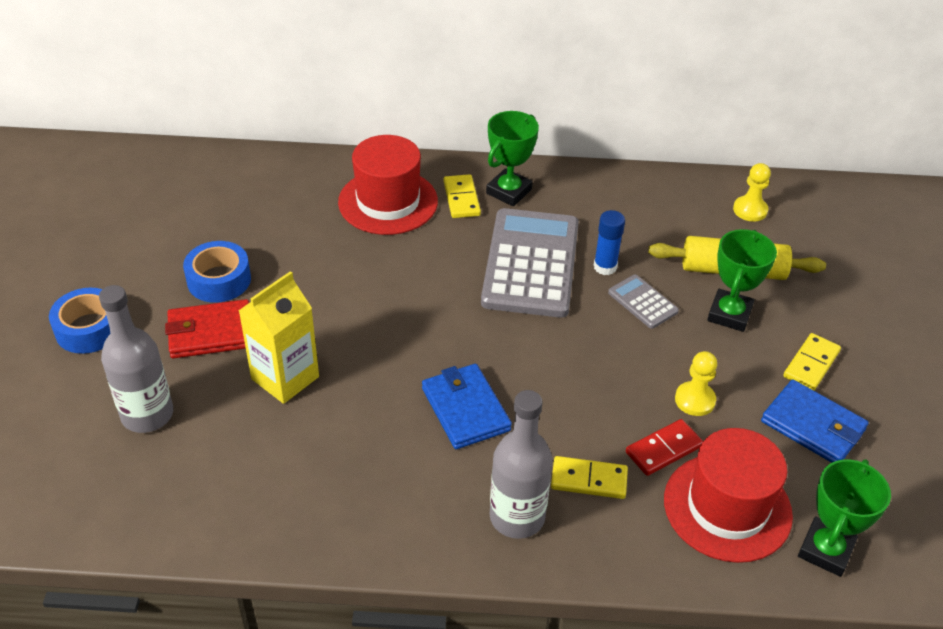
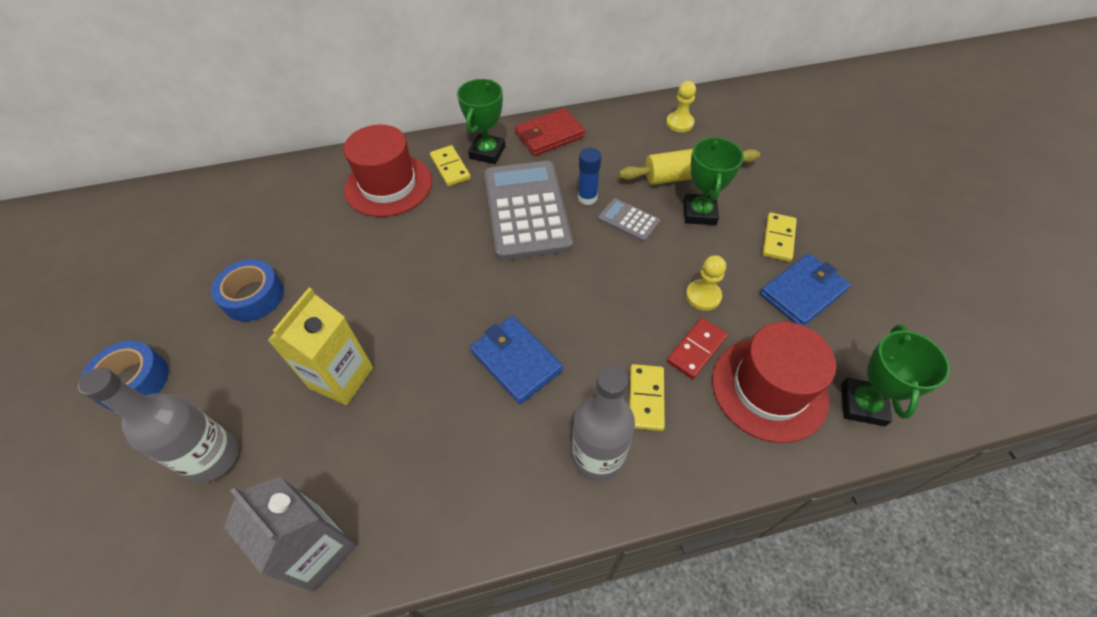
camera: 15 degrees left, 10 degrees up
(211, 332) = (258, 351): red wallet -> red wallet (549, 135)
(224, 517) = (319, 549): none -> grey carton
(589, 480) = (646, 398): yellow domino -> yellow domino turned 75 degrees counterclockwise
(813, 426) = (803, 292): blue wallet -> blue wallet turned 60 degrees counterclockwise

